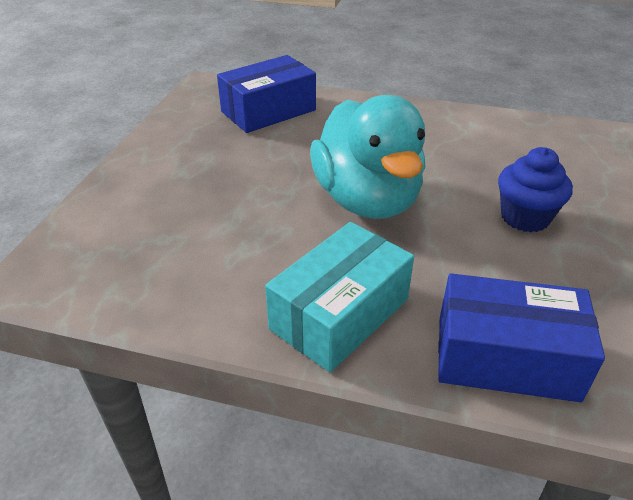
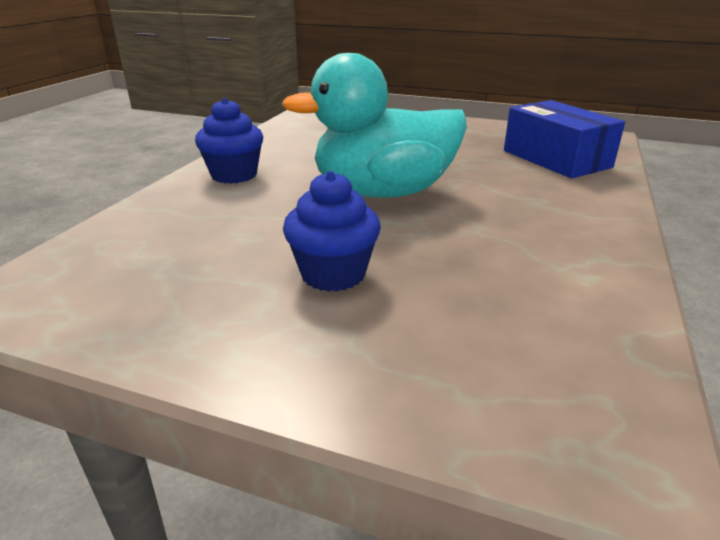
camera: 95 degrees right, 10 degrees down
(340, 314) = (234, 175): turquoise box -> blue cupcake
(506, 357) = (141, 227): blue box -> none

